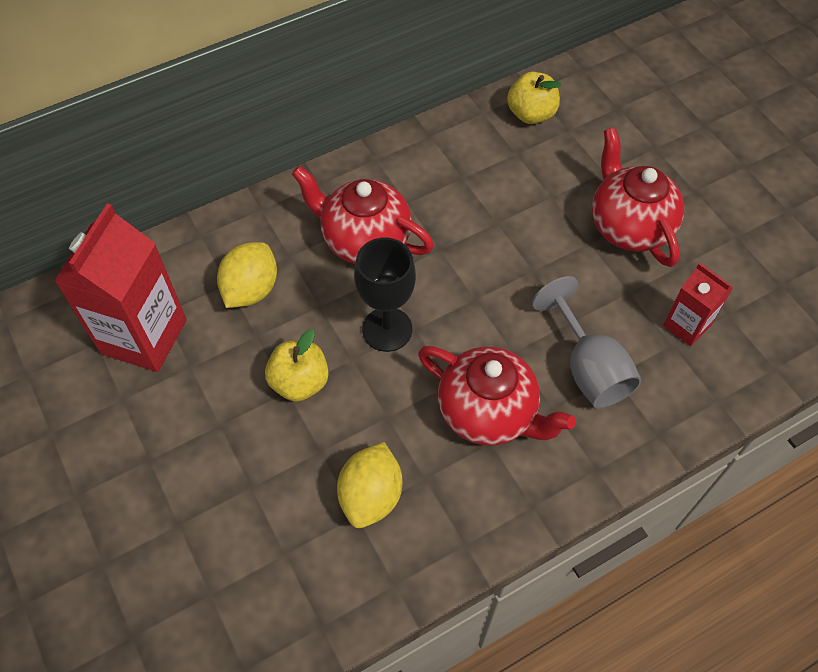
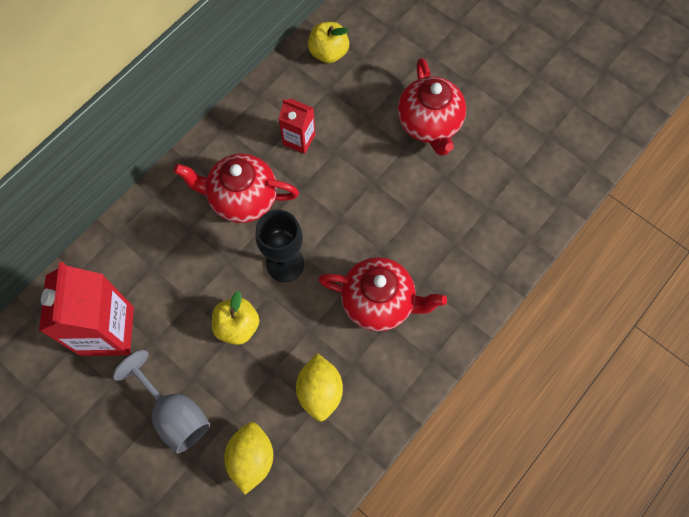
camera: 20 degrees left, 10 degrees up
(251, 290) = (172, 266): yellow lemon -> yellow lemon (251, 458)
(588, 368) = (436, 245): grey goblet -> grey goblet (175, 414)
(628, 226) = (429, 124): red teapot -> red teapot turned 150 degrees counterclockwise
(686, 325) = (493, 190): red carton -> red carton (299, 139)

